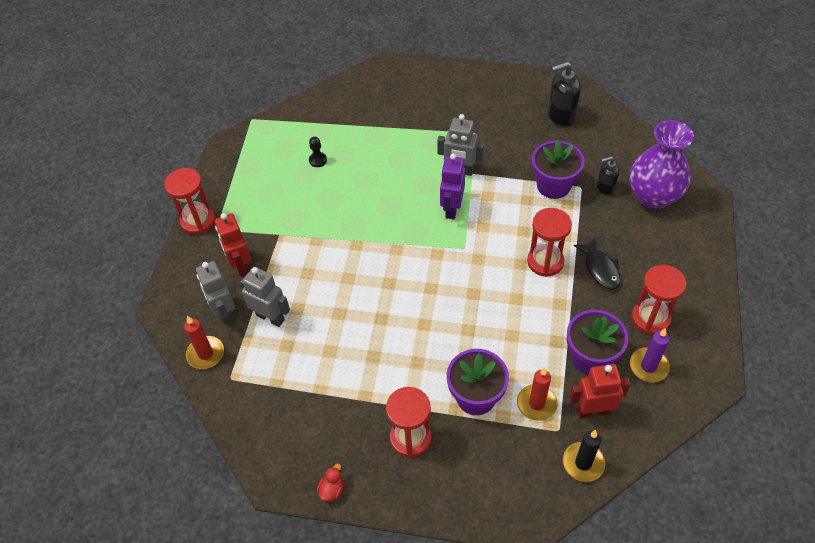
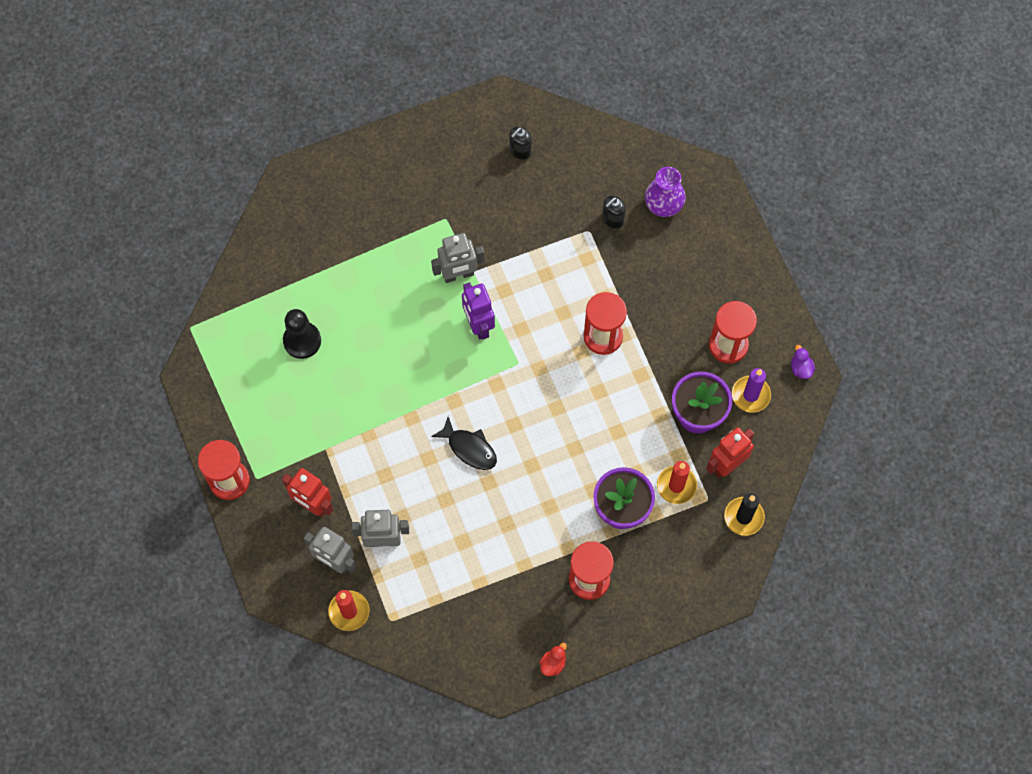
camera: 35 degrees left, 15 degrees up
(318, 160) = (302, 341): black pawn -> black pawn, size x1.74
(332, 489) = (553, 663): red duck -> red duck turned 45 degrees clockwise
(553, 186) = (562, 244): purple flower pot -> none
(560, 116) = (520, 151): black soap dispenser -> black soap dispenser, size x0.61
(600, 269) = (657, 316): black fish -> black fish (469, 448)
(653, 196) = (663, 206): purple vase -> purple vase, size x0.63
(708, 368) = (801, 368): none -> purple duck

